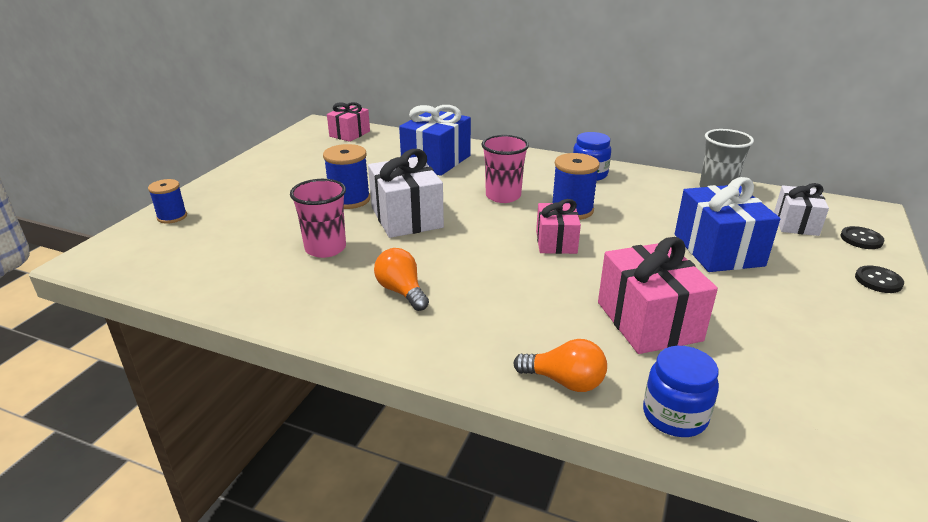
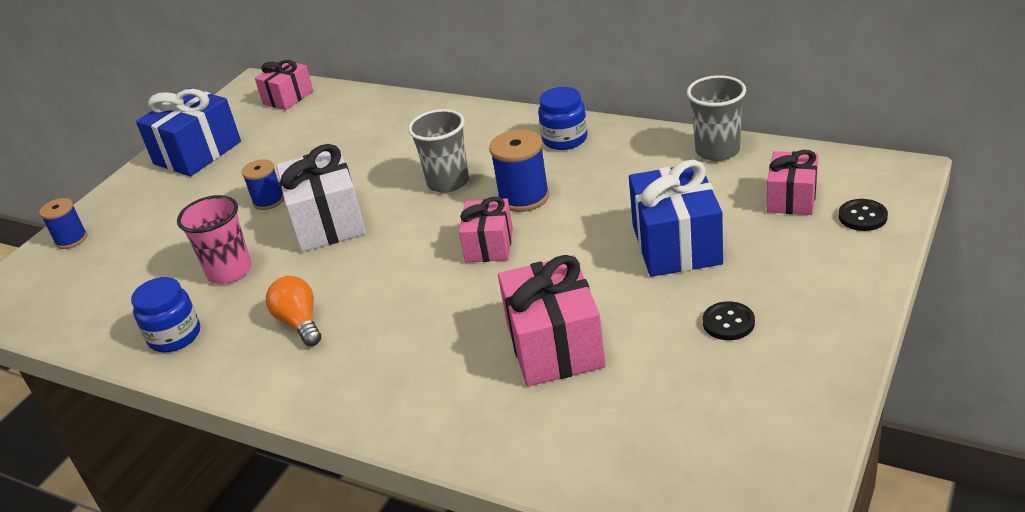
camera: 10 degrees right, 5 degrees up
(349, 200) = (268, 201): blue spool -> blue spool, size x0.66
(436, 160) = (383, 132): blue gift -> blue gift (197, 153)
(503, 196) = (448, 182): pink cup -> grey cup
(565, 381) = (439, 422): orange light bulb -> none
(674, 416) = (537, 455): blue jar -> blue jar (175, 336)
(796, 224) = (792, 198): white gift -> pink gift
(878, 281) = (849, 276): black button -> black button (728, 322)

